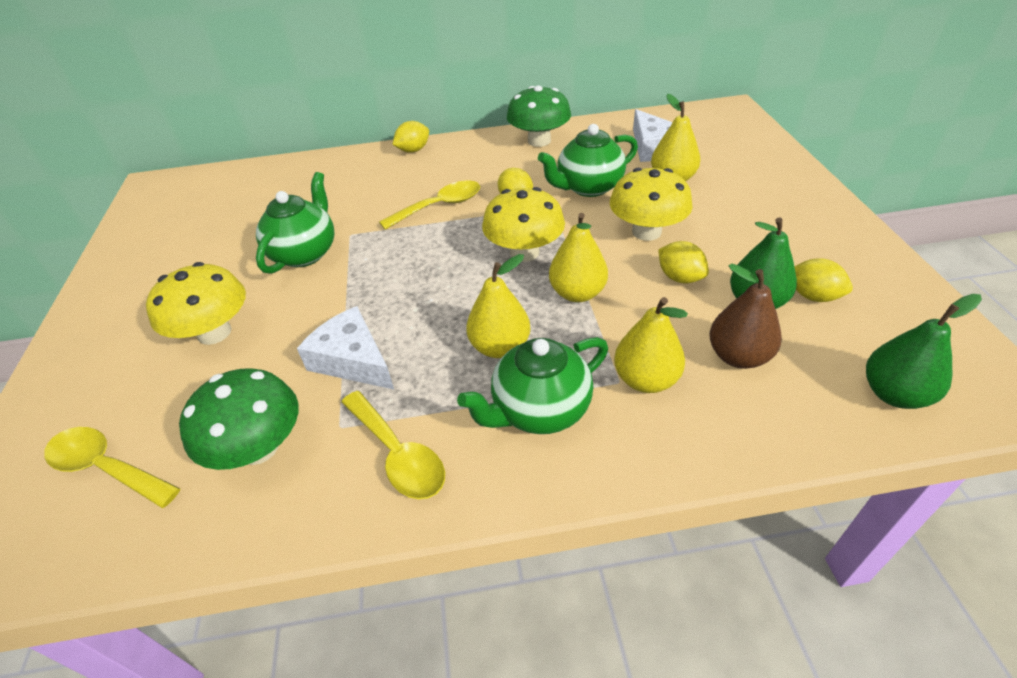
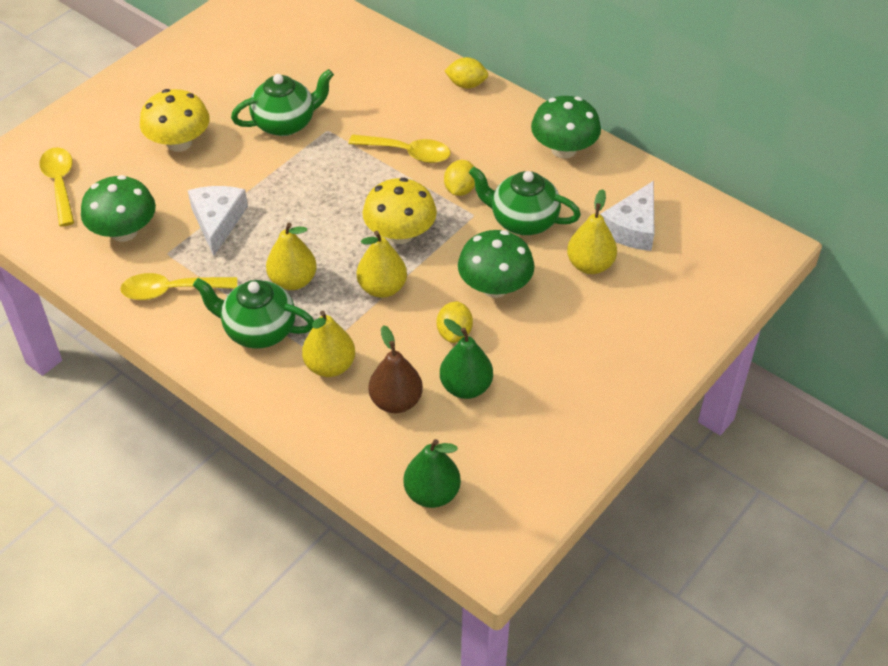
camera: 45 degrees right, 5 degrees up
(397, 454) = (171, 290): yellow spoon -> yellow spoon turned 75 degrees clockwise
(646, 232) = (495, 287): yellow mushroom -> green mushroom
(813, 296) = (504, 415): yellow lemon -> none

